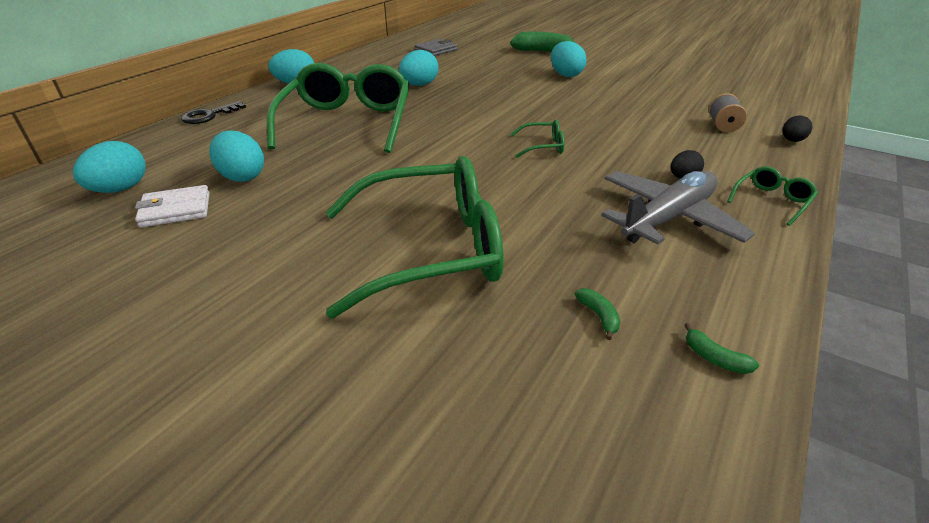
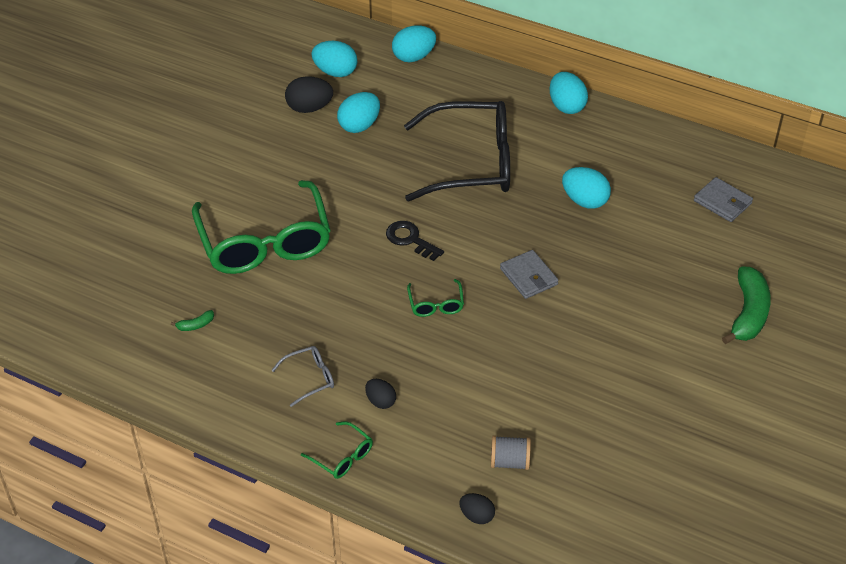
camera: 85 degrees right, 10 degrees up
(176, 210) = (309, 108): white wallet -> black egg
(209, 115) = (472, 72): black key -> black key (410, 239)
(347, 122) = (471, 163): green glasses -> black glasses
(506, 108) = (529, 277): none -> grey wallet
(565, 75) = (654, 332): turquoise egg -> turquoise egg (413, 57)
(668, 218) = (310, 378): grey plane -> grey glasses
(714, 358) = (159, 374): green banana -> none

